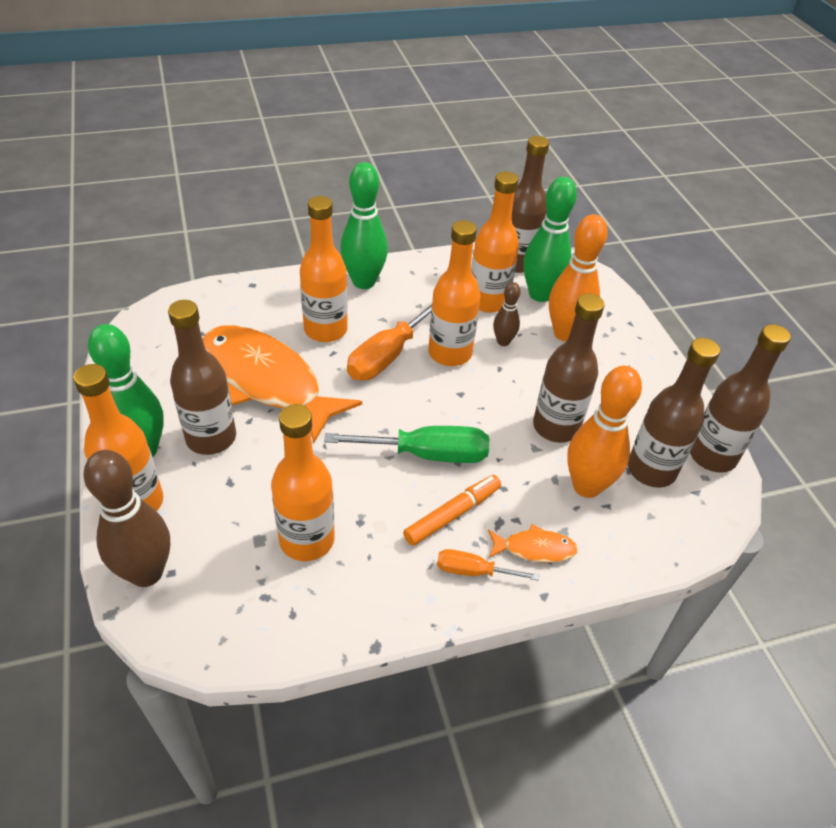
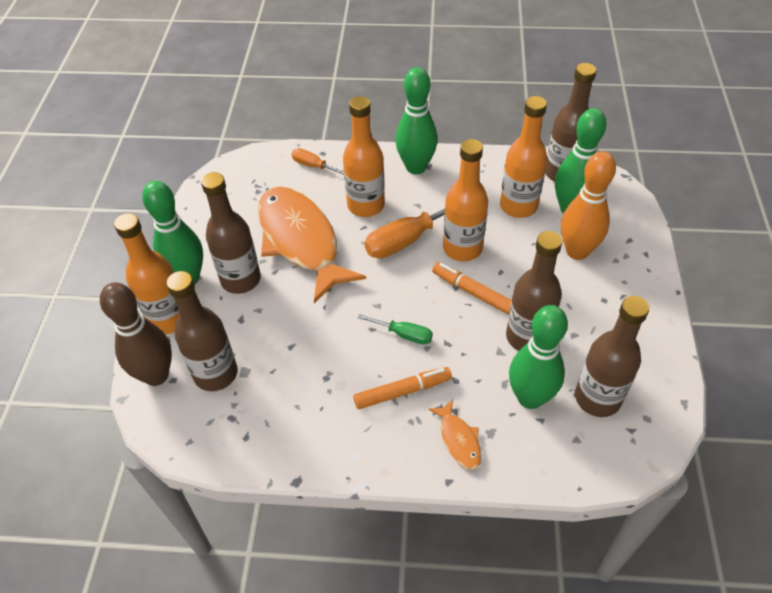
camera: 25 degrees right, 5 degrees up
(307, 540) = (279, 381): orange bottle -> none
(427, 454) = (404, 334): green screwdriver -> green screwdriver, size x0.56
(473, 571) = (398, 444): orange screwdriver -> orange screwdriver (313, 166)
(480, 395) = (472, 292): none -> orange marker
(503, 341) = (515, 247): brown bowling pin -> none
(534, 549) = (458, 439): orange fish -> orange fish turned 45 degrees clockwise
(586, 486) = (530, 397): orange bowling pin -> green bowling pin
(712, 456) = (664, 400): brown bottle -> brown bottle (216, 374)

